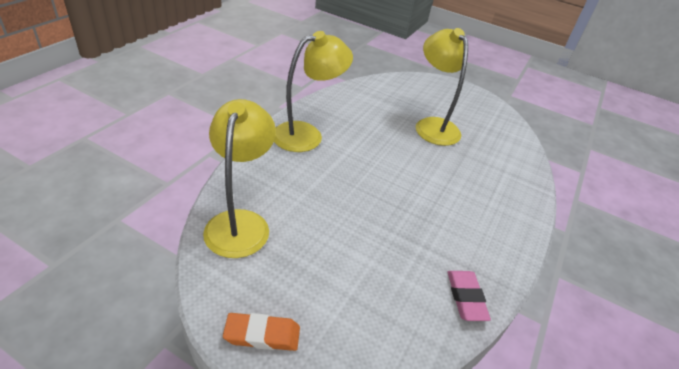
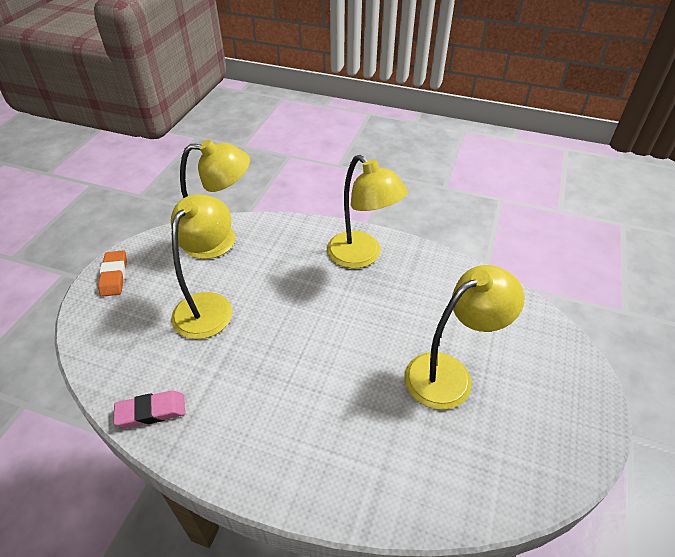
camera: 85 degrees right, 5 degrees up
(340, 243) = (209, 305): none -> yellow lamp

